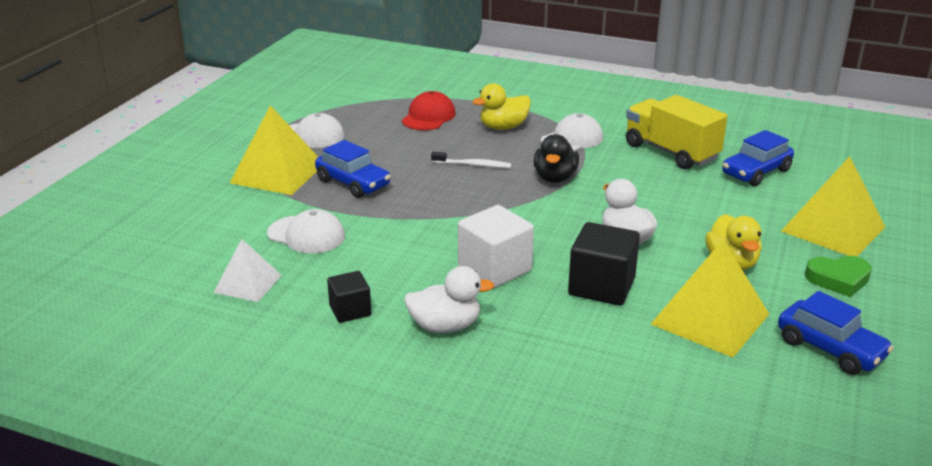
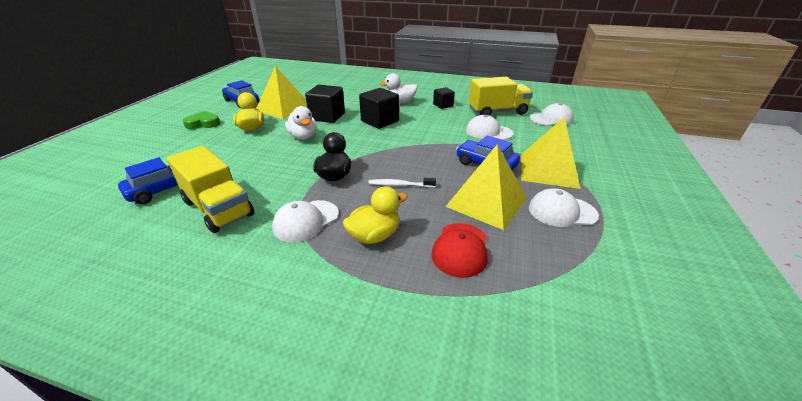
camera: 175 degrees right, 5 degrees up
(163, 258) = (551, 119): none -> white cap
(248, 283) = (497, 112): white pyramid -> yellow truck
(494, 269) = (380, 121): white cube -> black cube
(833, 229) = (167, 148): yellow pyramid -> yellow pyramid (486, 202)

